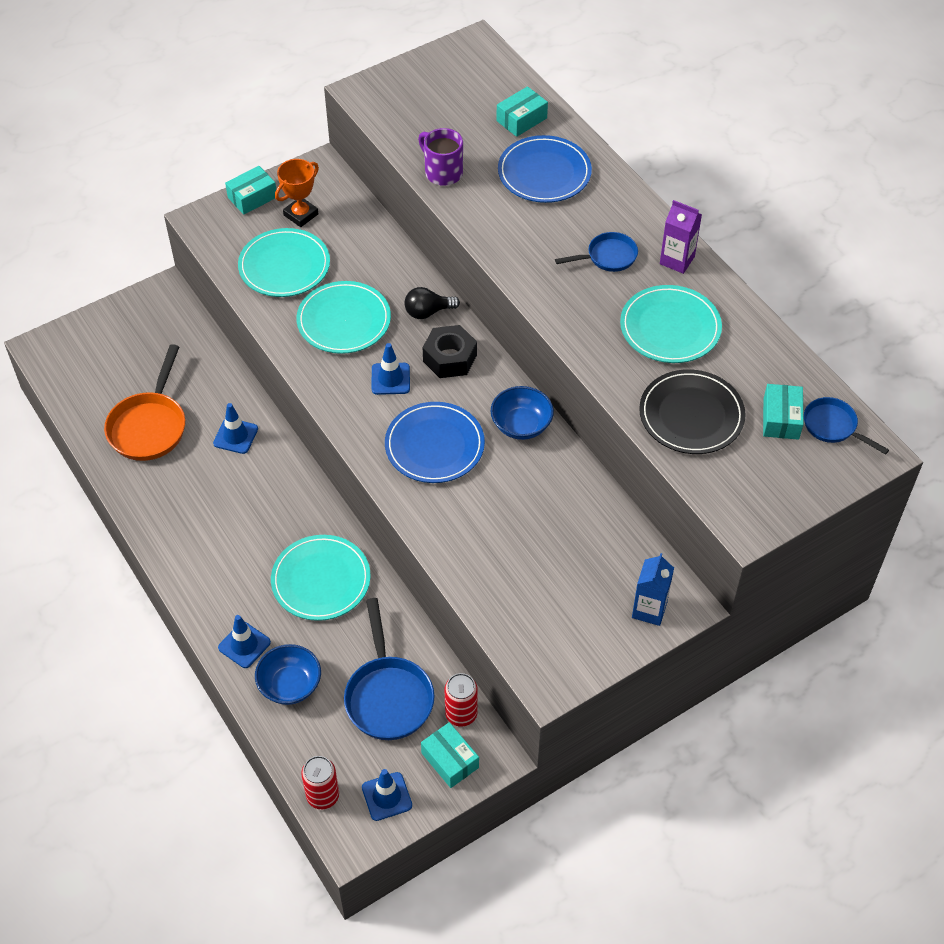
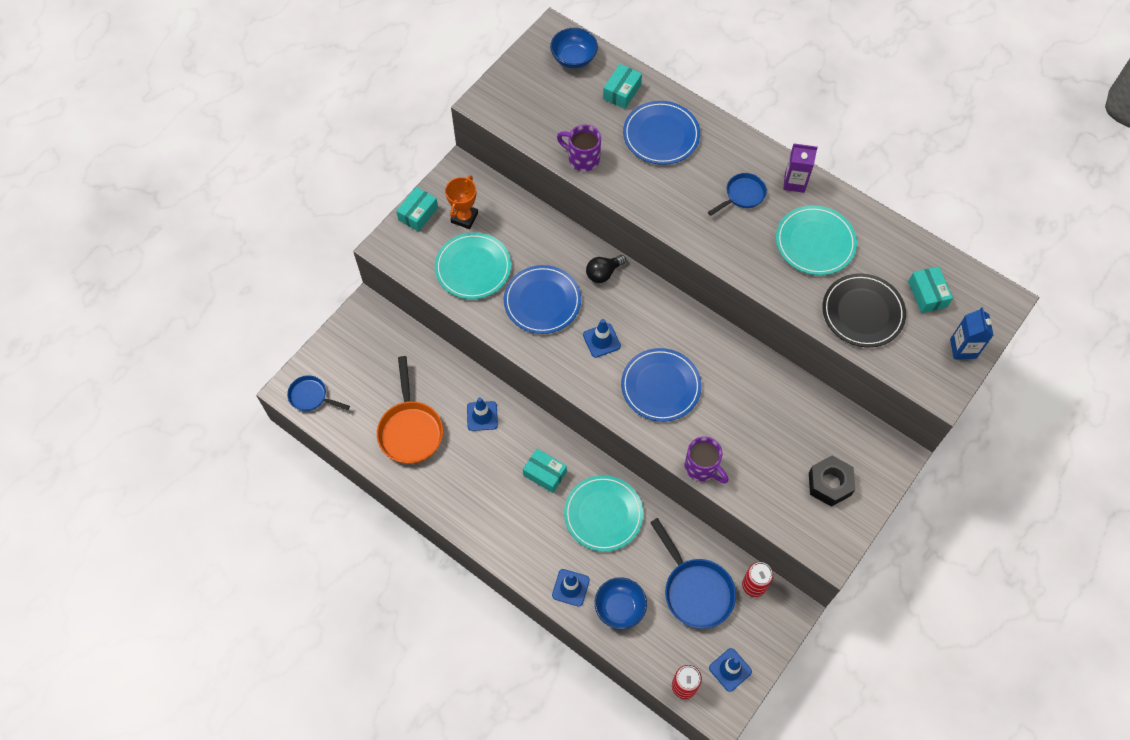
camera: 20 degrees left, 10 degrees up
(344, 320) = (542, 301): turquoise plate -> blue plate
(440, 544) = (702, 467): none -> purple mug
(450, 358) = (638, 308): black nut -> black nut (829, 484)
(450, 760) = (762, 625): turquoise box -> turquoise box (545, 473)
(521, 425) = (717, 348): blue bowl -> blue bowl (573, 58)
(649, 610) = (875, 468): blue carton -> blue carton (963, 348)
(833, 427) = (966, 288): blue pan -> blue pan (311, 396)

